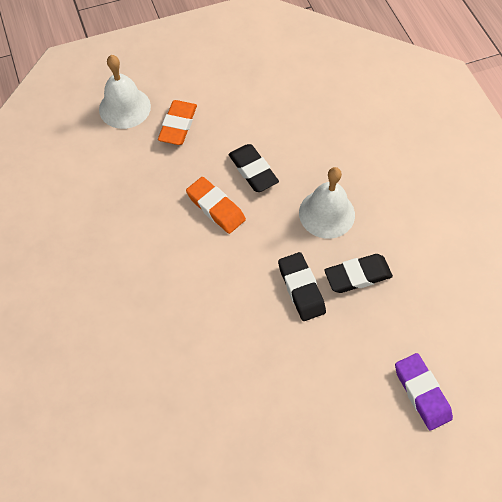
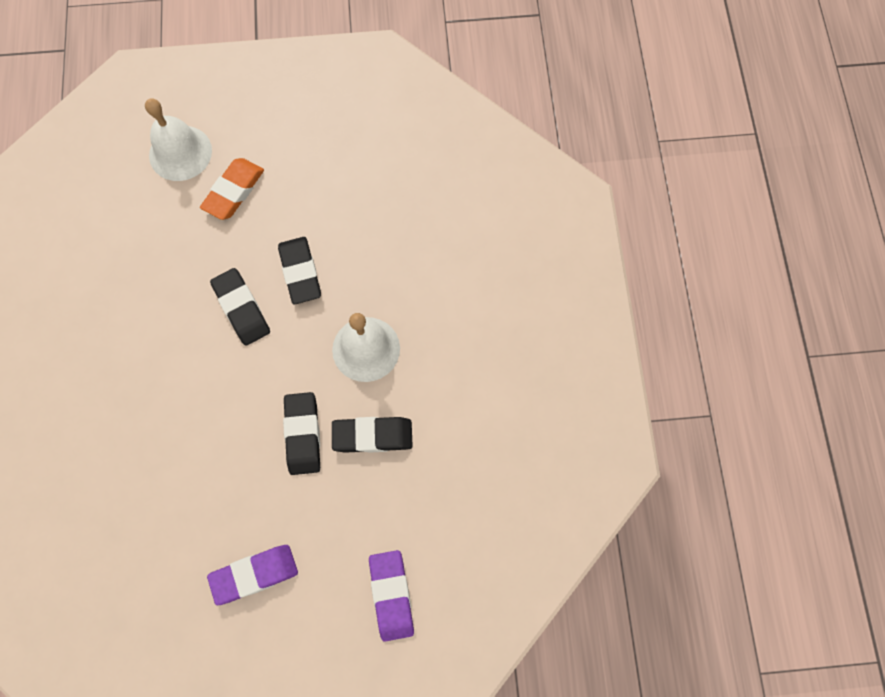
camera: 15 degrees right, 10 degrees up
(216, 207) = (242, 309): orange eraser -> black eraser
(302, 407) = (254, 574): none -> purple eraser

